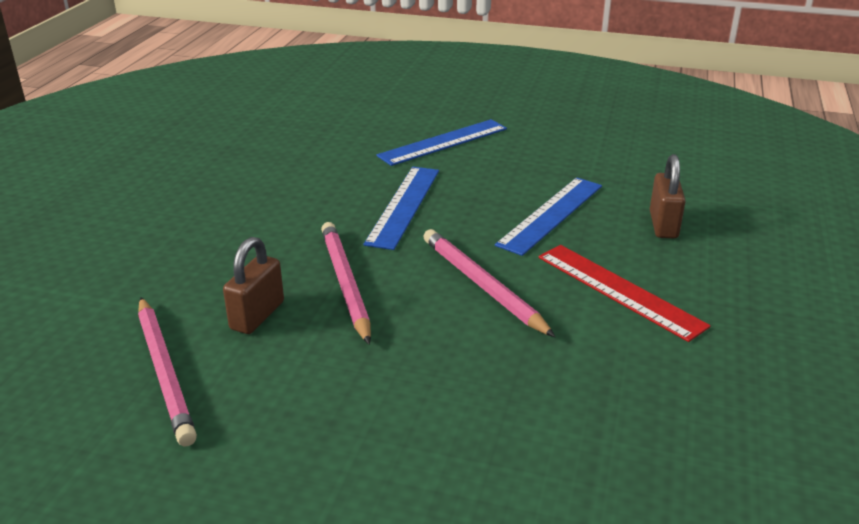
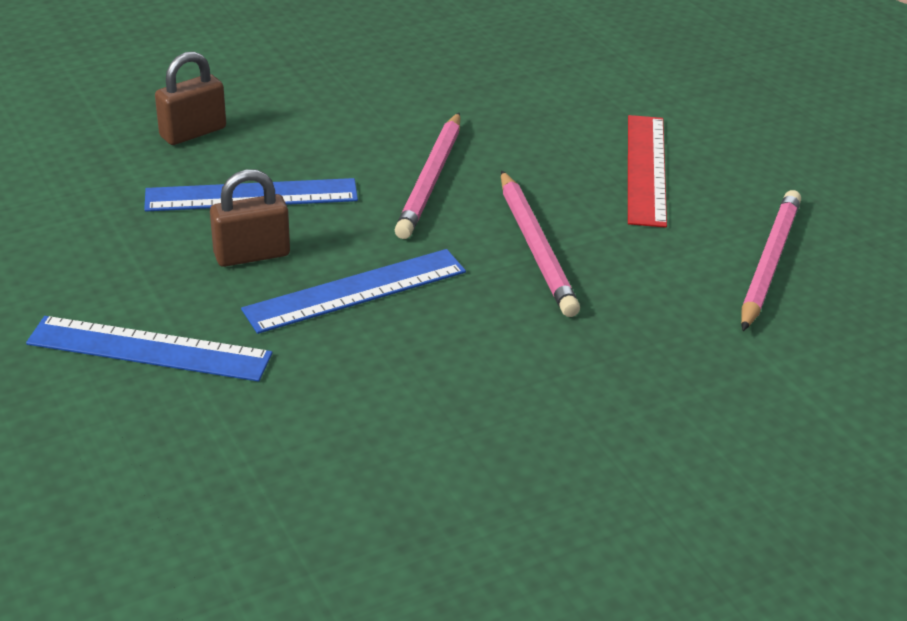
camera: 135 degrees left, 5 degrees up
(257, 315) = (647, 265): brown padlock -> brown padlock (252, 255)
(345, 283) = (536, 247): pink pencil -> pink pencil turned 45 degrees counterclockwise
(619, 290) = (344, 118): red ruler -> red ruler (646, 169)

